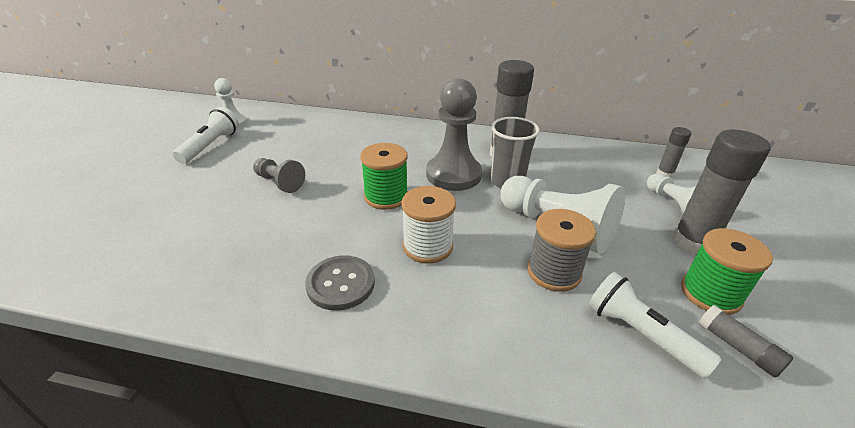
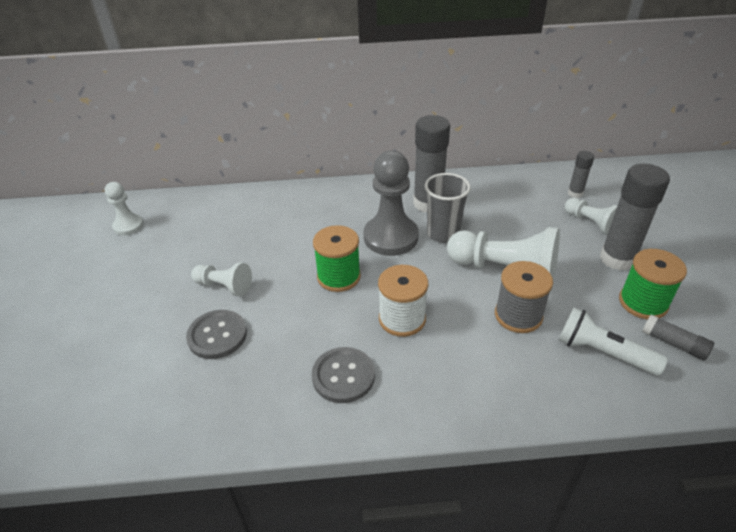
camera: 15 degrees left, 5 degrees up
(210, 146) = (122, 260): white flashlight -> none
(248, 220) = (217, 335): none -> grey button
(279, 182) = (224, 286): grey pawn -> white pawn

